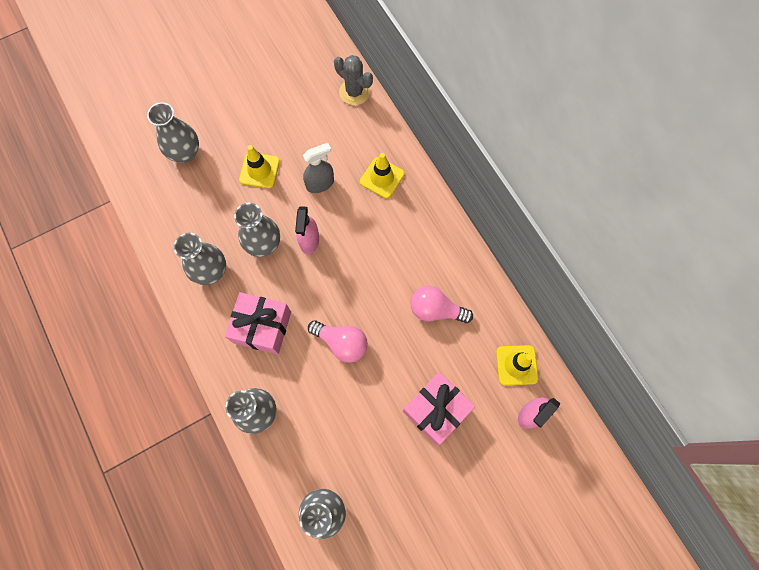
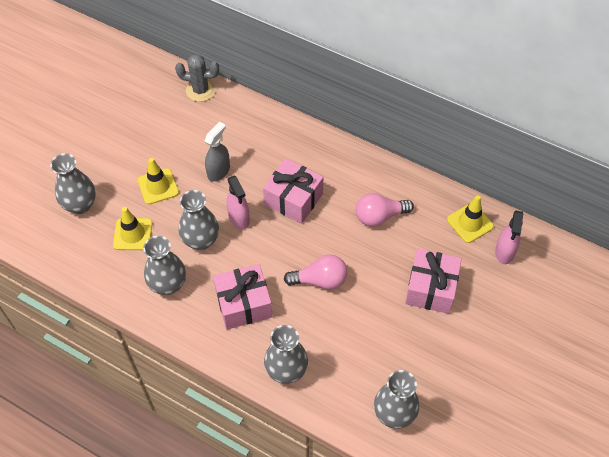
camera: 30 degrees left, 15 degrees down
(368, 248) = (293, 199): none -> pink gift
(382, 178) = (268, 142): yellow traffic cone -> yellow traffic cone (133, 234)

